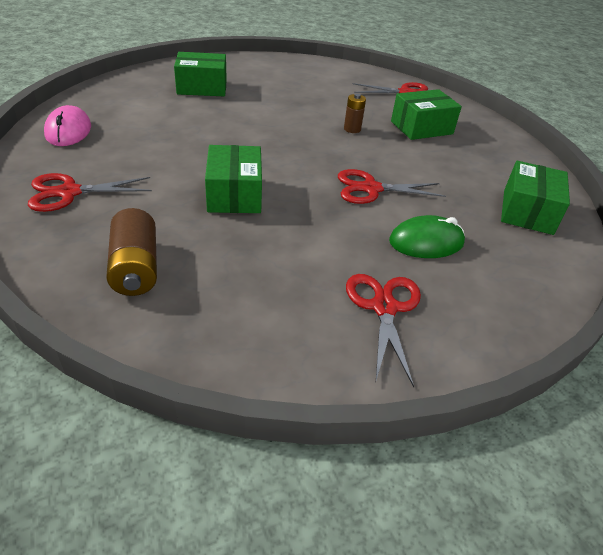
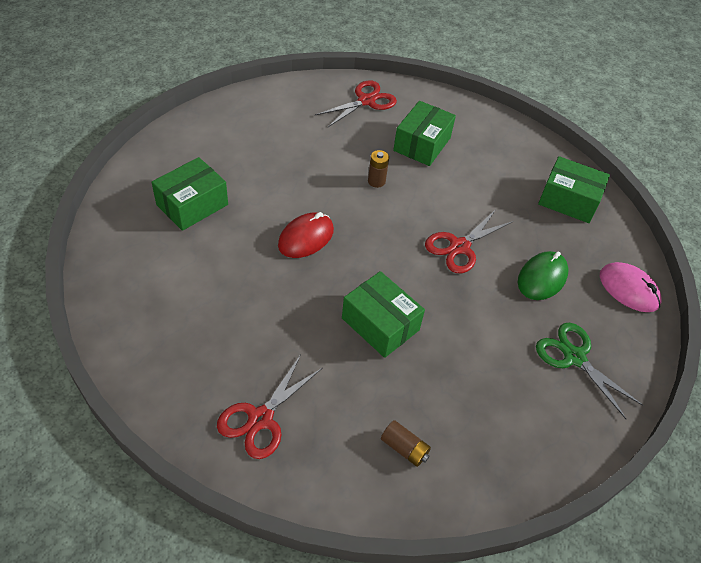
camera: 40 degrees left, 10 degrees up
(68, 131) = (155, 350): pink mouse -> pink mouse (628, 289)
(135, 268) = (404, 448): brown battery -> brown battery, size x0.59
(252, 131) = (306, 238): none -> red mouse
(384, 307) = (574, 357): red scissors -> green scissors
(527, 212) = (568, 200): green box -> green box turned 45 degrees counterclockwise

